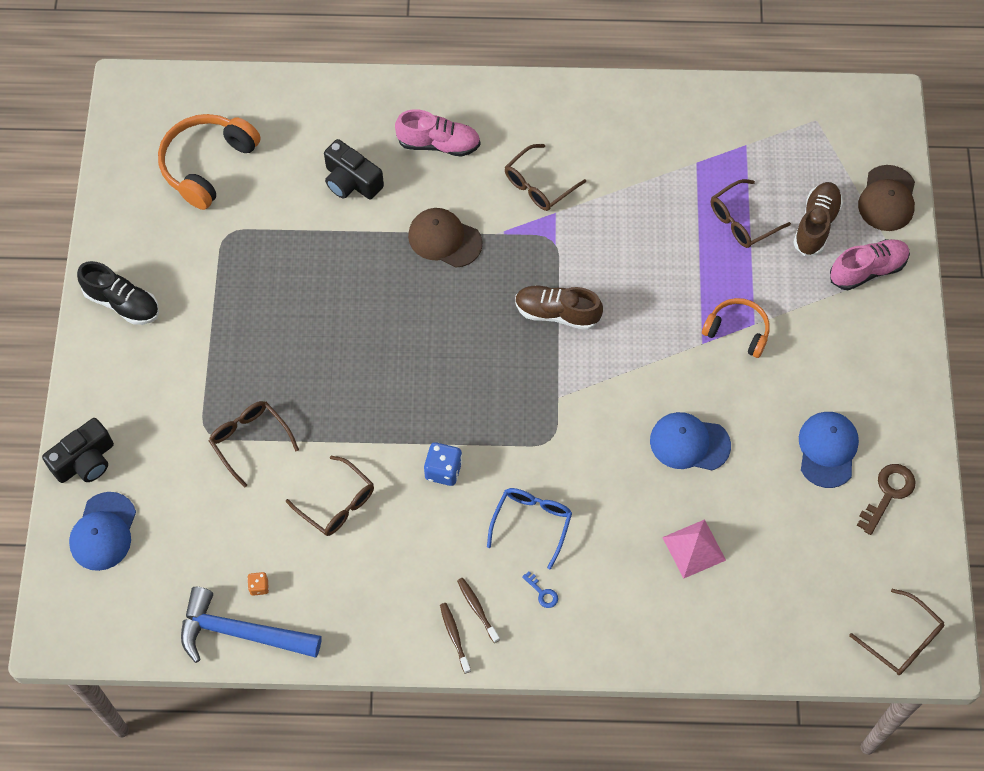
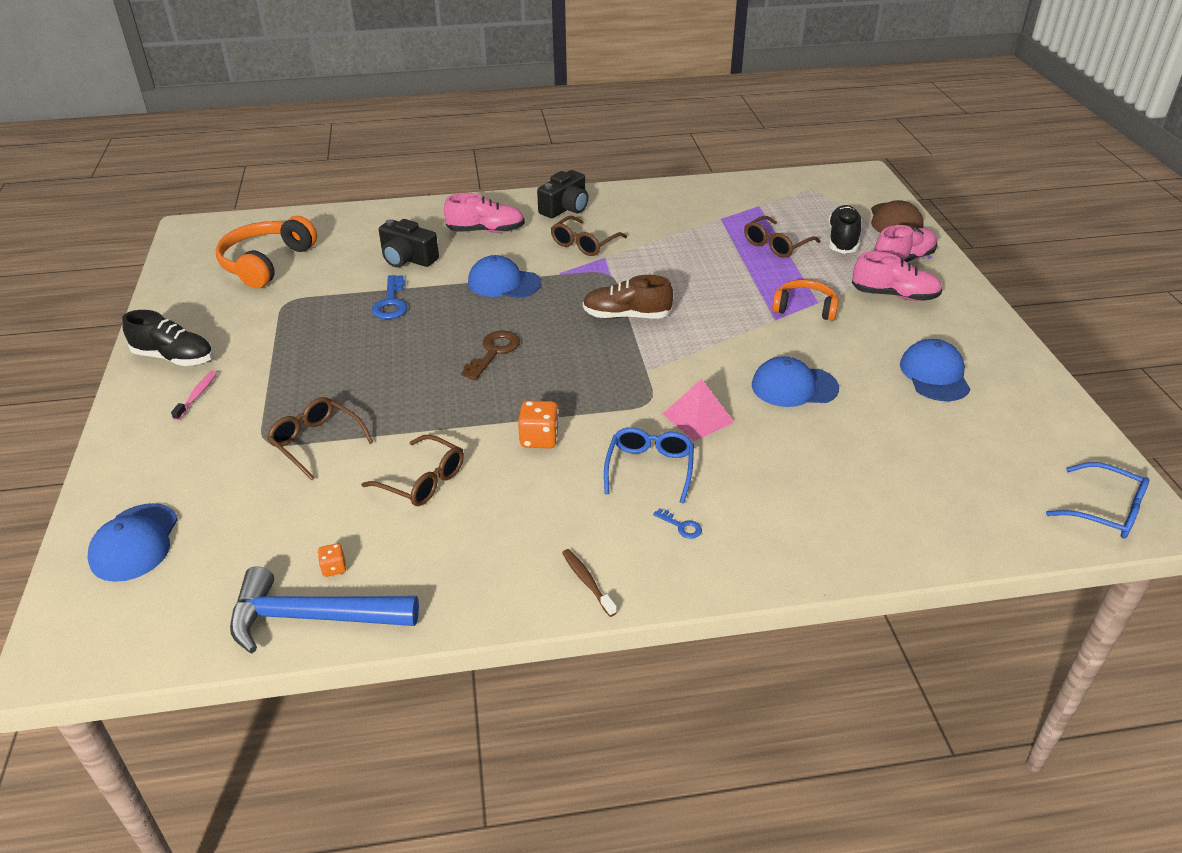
camera: 10 degrees left, 25 degrees down
(85, 461) = (118, 482): black camera -> black camera (565, 208)
(145, 360) = (197, 395): none -> pink toothbrush
(329, 252) = (391, 302): none -> blue key
(443, 470) = (539, 439): blue dice -> orange dice
(444, 239) = (504, 283): brown cap -> blue cap
(477, 609) = (608, 551): brown toothbrush -> none
(694, 548) = (836, 465): pink pyramid -> pink pyramid (698, 418)
(816, 225) = (842, 240): brown shoe -> black shoe
(836, 326) = (894, 295): none -> pink shoe
(888, 494) = (1014, 398): brown key -> brown key (493, 352)
(902, 640) = (1105, 511): brown glasses -> blue glasses

